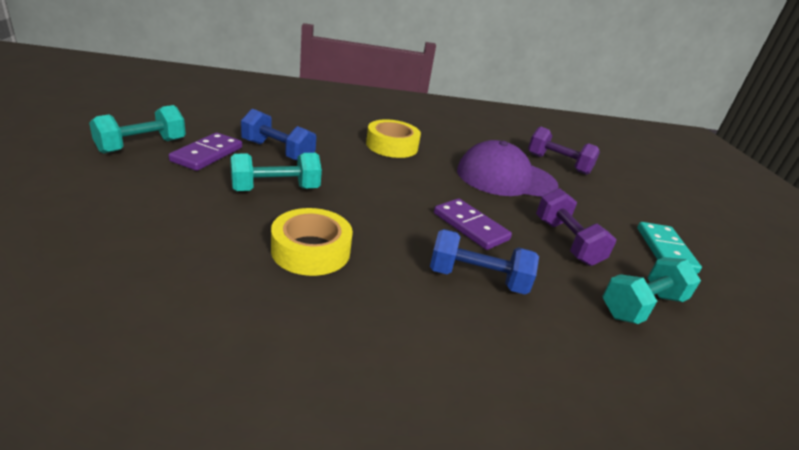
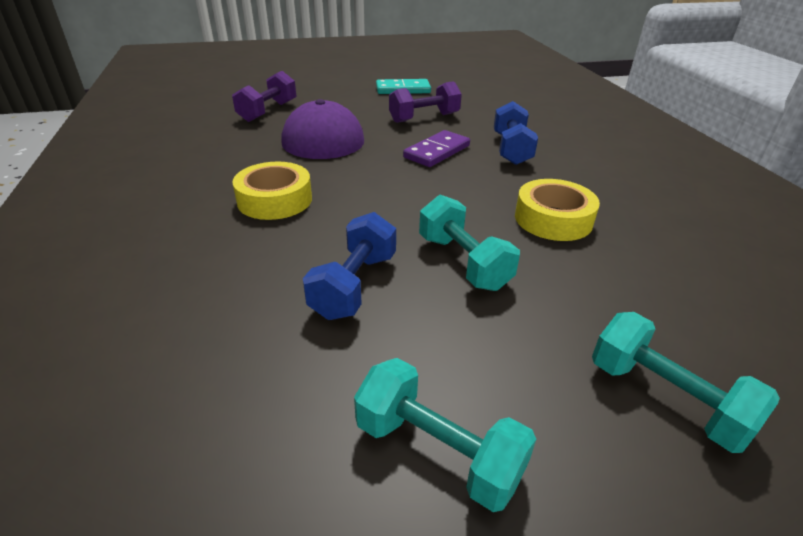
camera: 95 degrees left, 5 degrees up
(207, 154) = (412, 352): purple domino -> none
(642, 306) = (482, 103): turquoise dumbbell -> turquoise dumbbell (665, 399)

